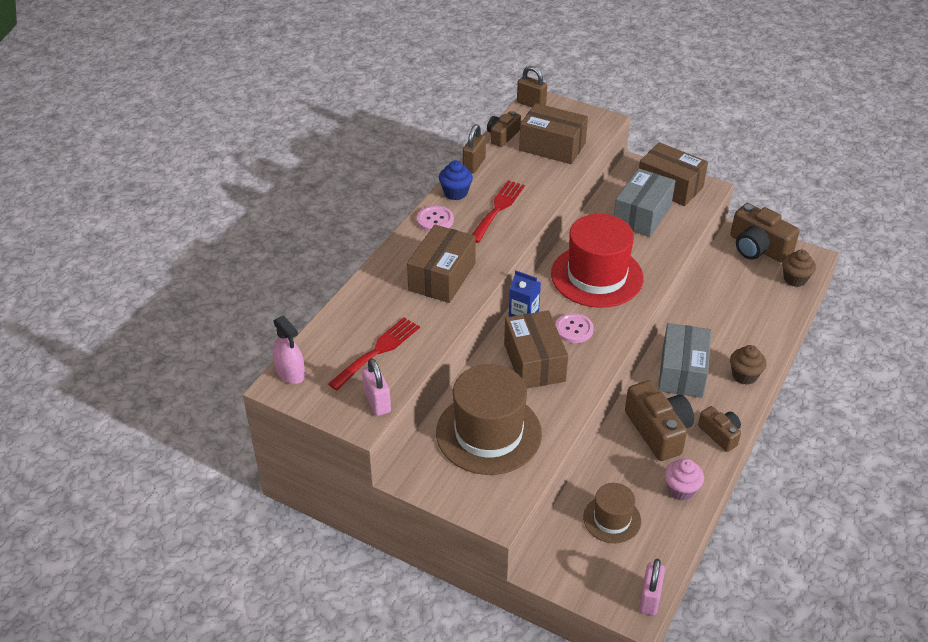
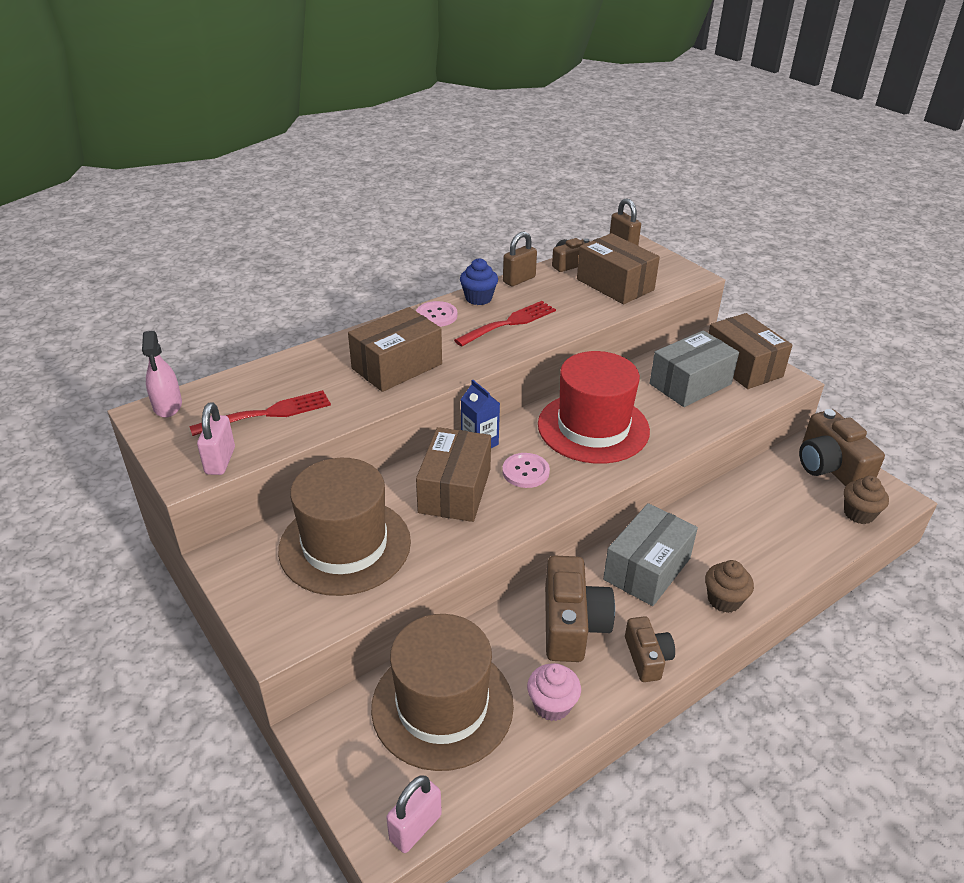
camera: 25 degrees right, 5 degrees down
(612, 519) = (442, 705): brown hat -> brown hat, size x1.85

